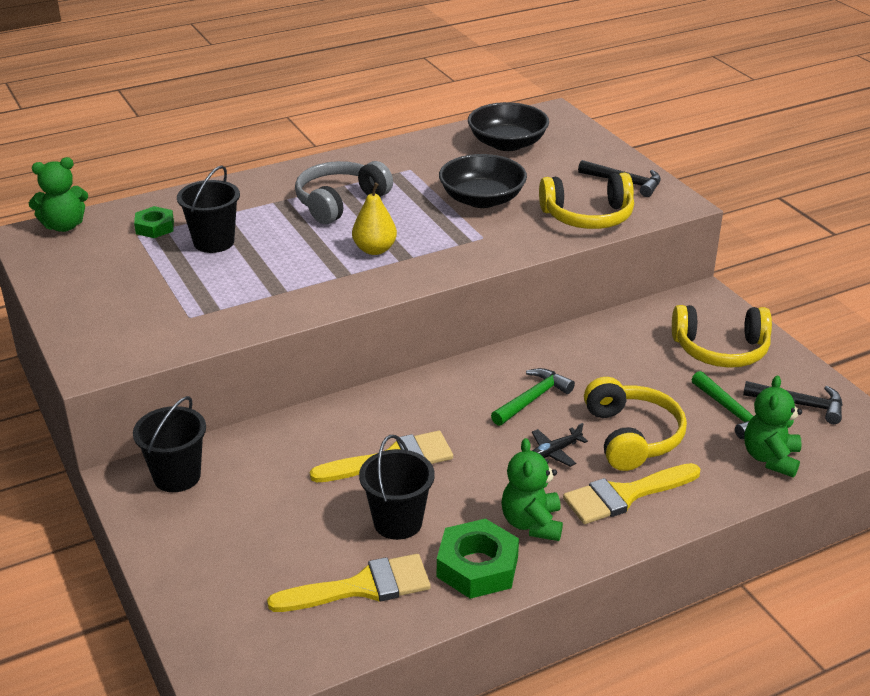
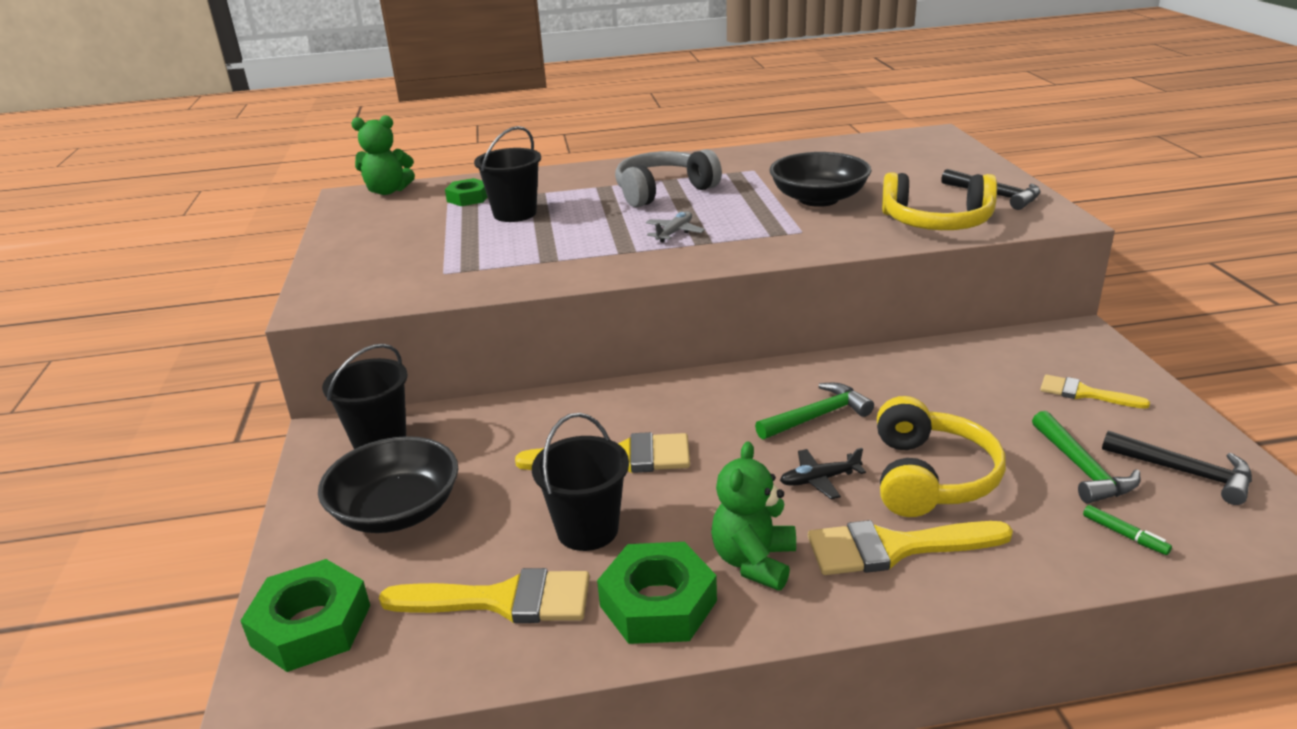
camera: 20 degrees right, 5 degrees down
(224, 635) = (311, 625): none -> green nut
(374, 250) = (674, 232): yellow pear -> grey plane
(507, 143) = (871, 155): black bowl -> black bowl (397, 511)
(720, 350) = (1084, 393): yellow headphones -> yellow brush
(770, 458) = (1124, 535): green teddy bear -> green marker

